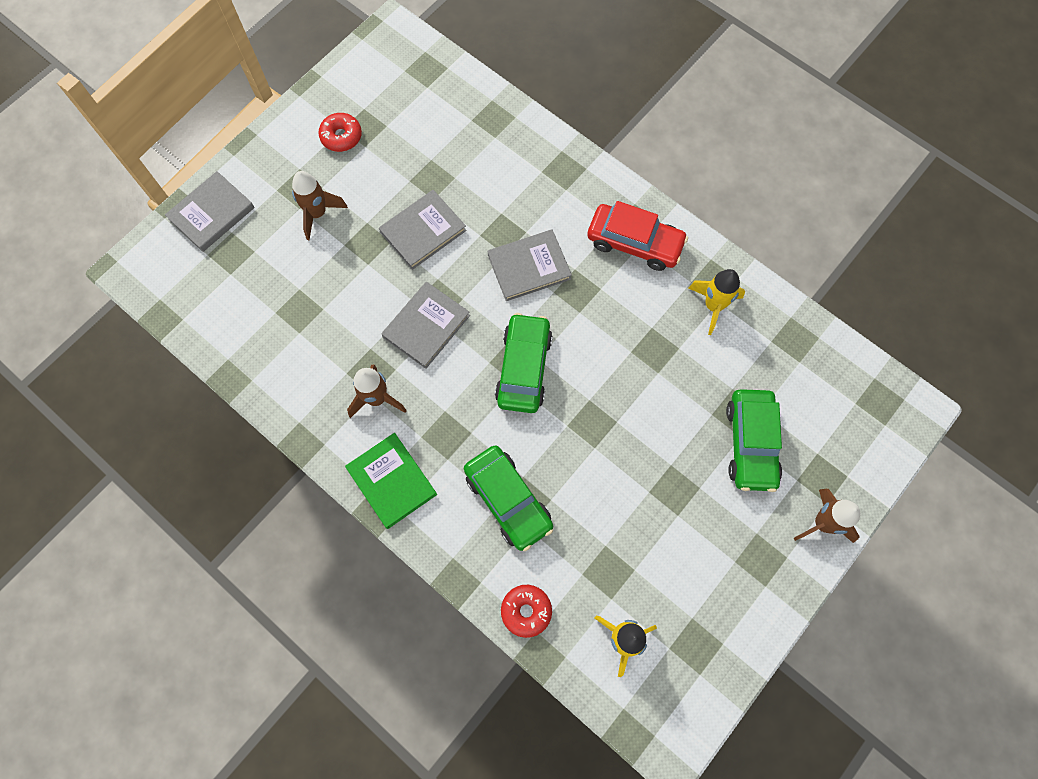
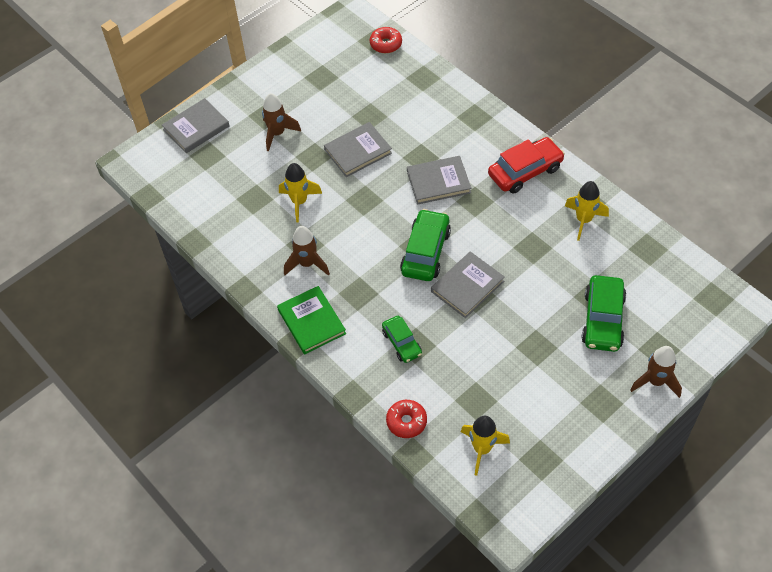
camera: 10 degrees right, 15 degrees down
(341, 136) = (302, 82): red donut -> red donut (386, 44)
(357, 310) = (299, 202): none -> yellow rocket
(426, 326) = (352, 217): grey book -> grey book (467, 286)
(508, 500) = (402, 343): green car -> green car, size x0.61
(634, 243) = (525, 171): red car -> red car turned 60 degrees counterclockwise

